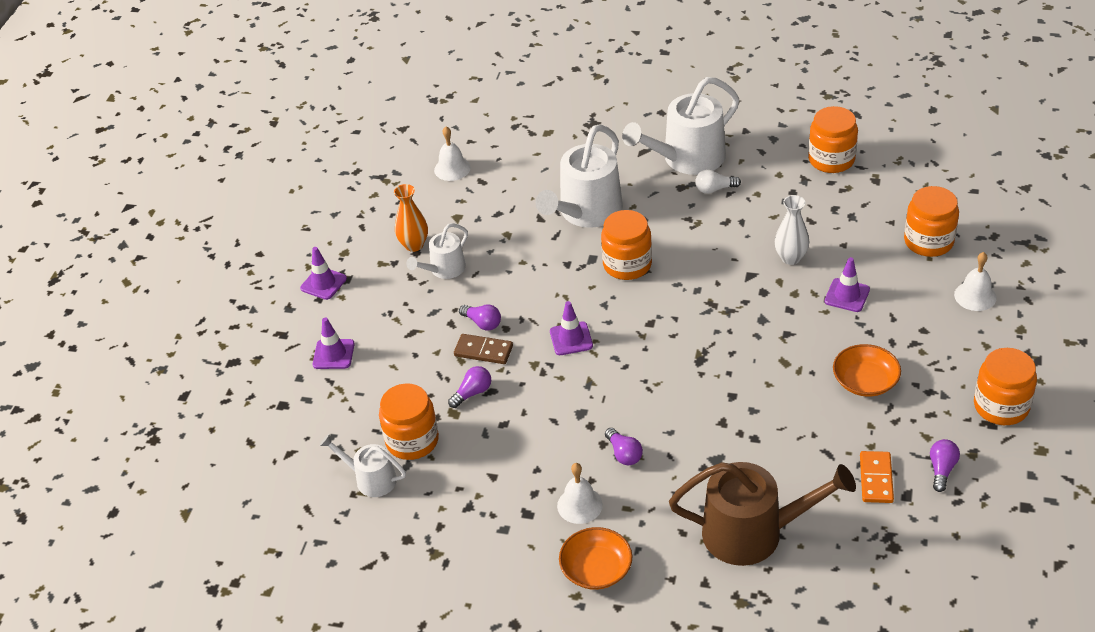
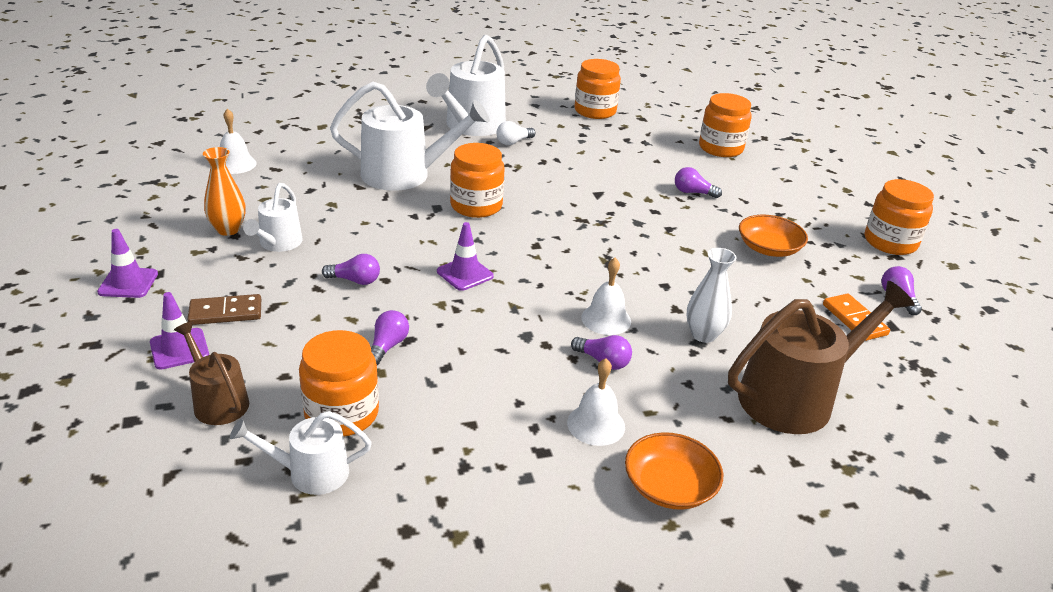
camera: 35 degrees left, 10 degrees down
(339, 406) = (218, 402): none -> brown watering can
(483, 351) = (373, 305): brown domino -> brown domino (225, 312)
(587, 212) = (404, 174): white watering can -> white watering can turned 90 degrees counterclockwise
(790, 258) = (622, 176): white vase -> white vase (703, 335)
(847, 295) = (693, 192): purple traffic cone -> purple light bulb
(975, 296) = (791, 175): white bell -> white bell (606, 319)

